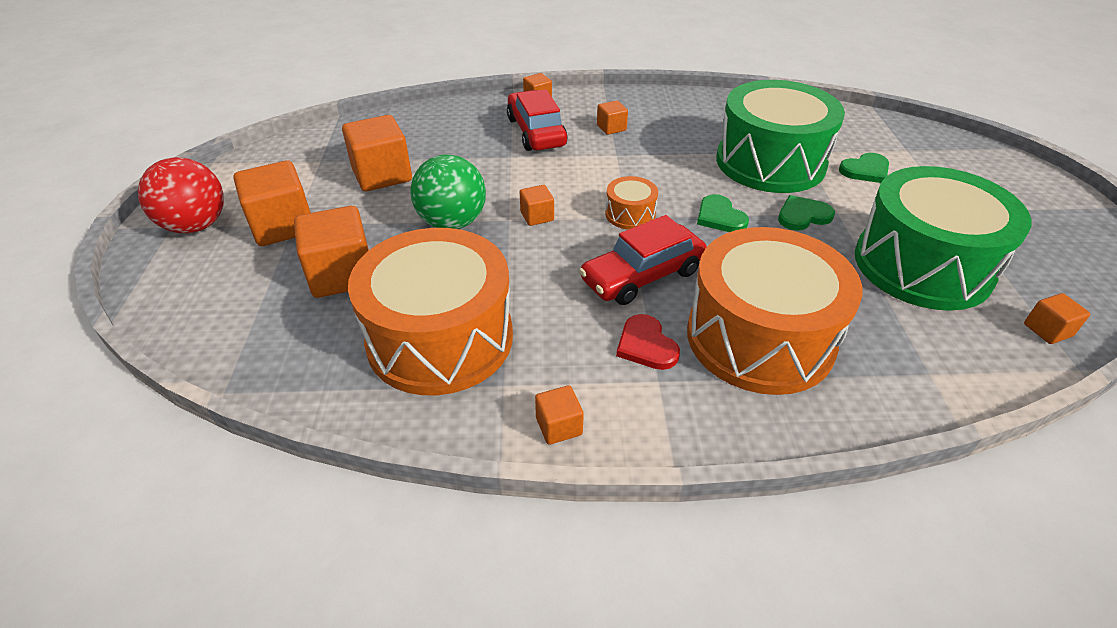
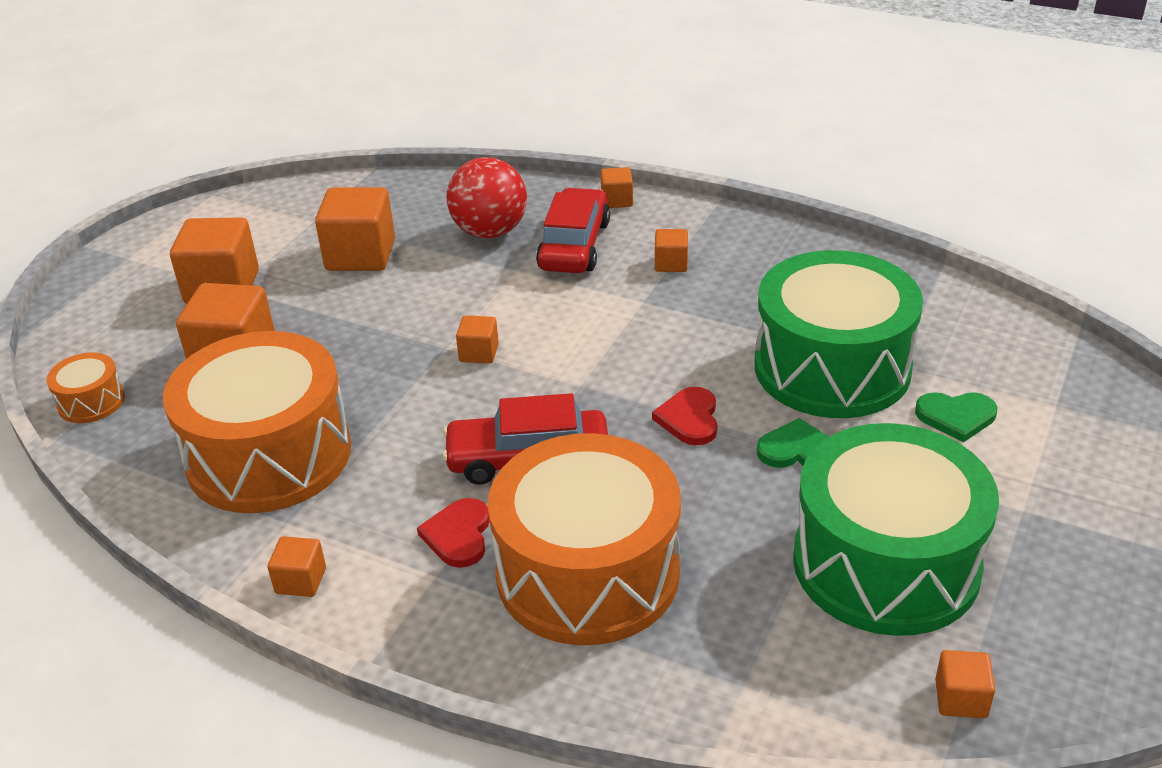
camera: 30 degrees right, 5 degrees down
(196, 226) = (148, 263): red ball -> red ball (490, 232)
(452, 223) = (385, 333): green ball -> none
(630, 214) = (585, 382): orange drum -> orange drum (91, 401)
(720, 217) = (689, 419): green heart -> red heart

